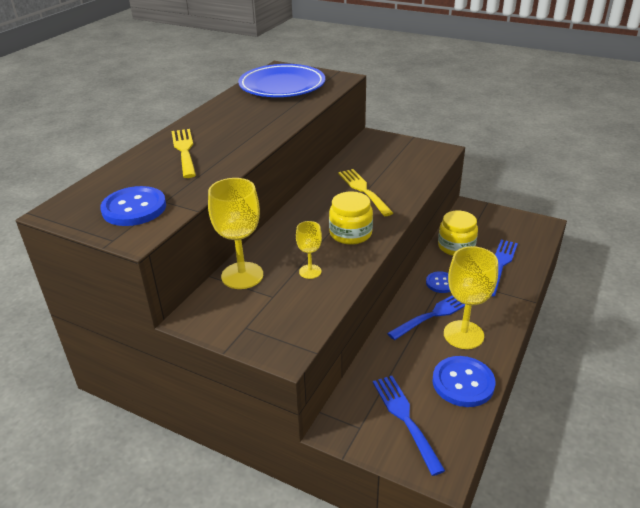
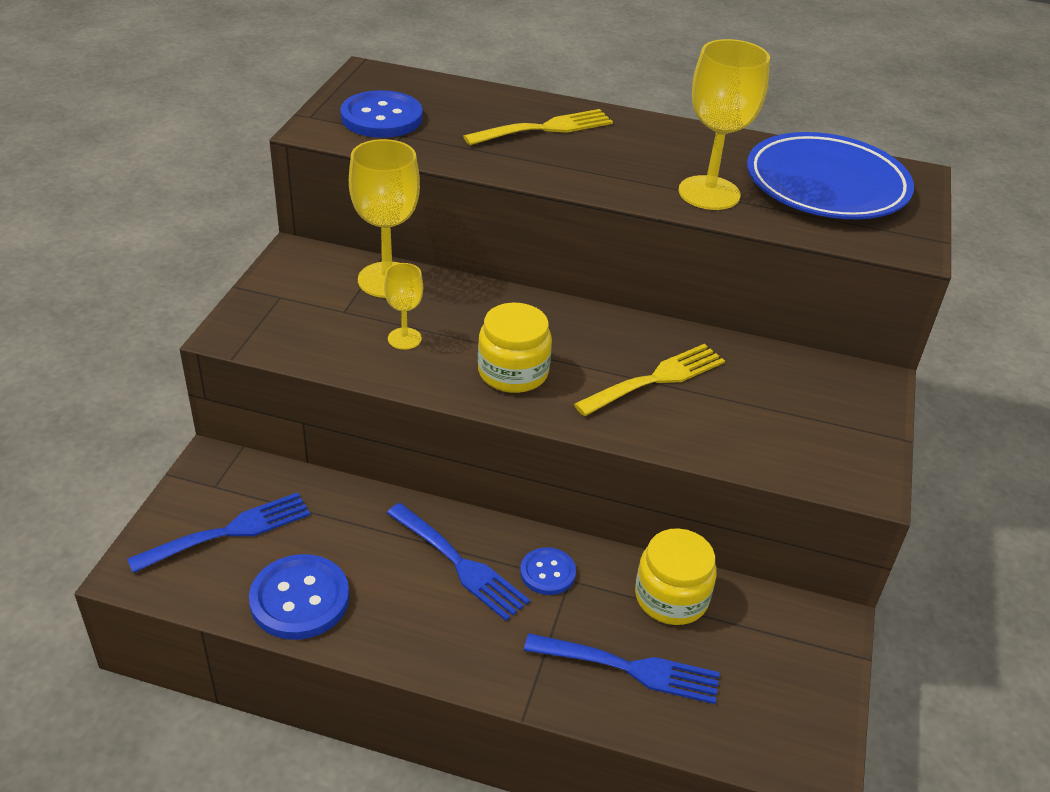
camera: 75 degrees right, 5 degrees up
(463, 335) = (412, 602): yellow goblet -> yellow goblet (709, 193)

